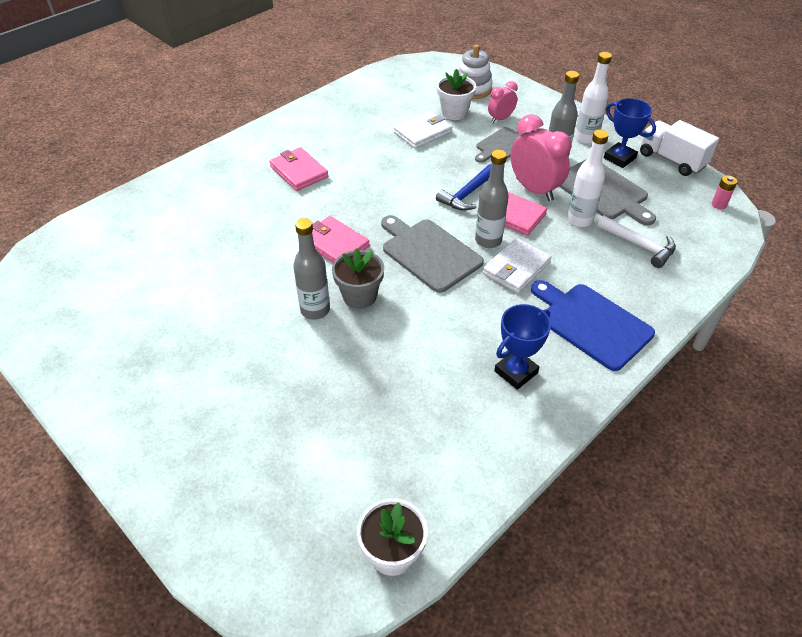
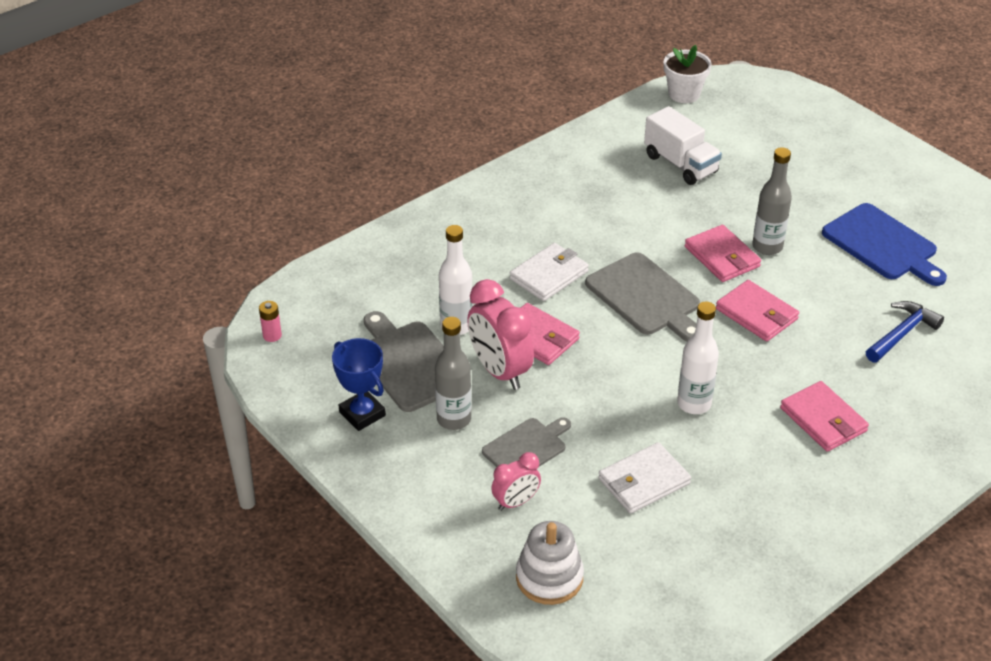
camera: 175 degrees left, 5 degrees down
(359, 296) = (722, 257): grey flower pot -> pink wallet
(454, 113) = (589, 521): white flower pot -> none
(467, 194) = (590, 370): blue hammer -> blue hammer (901, 333)
(488, 240) = (574, 307): grey bottle -> none
(516, 372) = (572, 186): blue trophy -> none
(586, 138) = (395, 453): white bottle -> white bottle (694, 404)
(592, 324) = (487, 219): blue cutting board -> blue cutting board (882, 244)
(639, 245) = (399, 291): white hammer -> none
(671, 160) = (290, 406): white truck -> white truck (680, 164)

